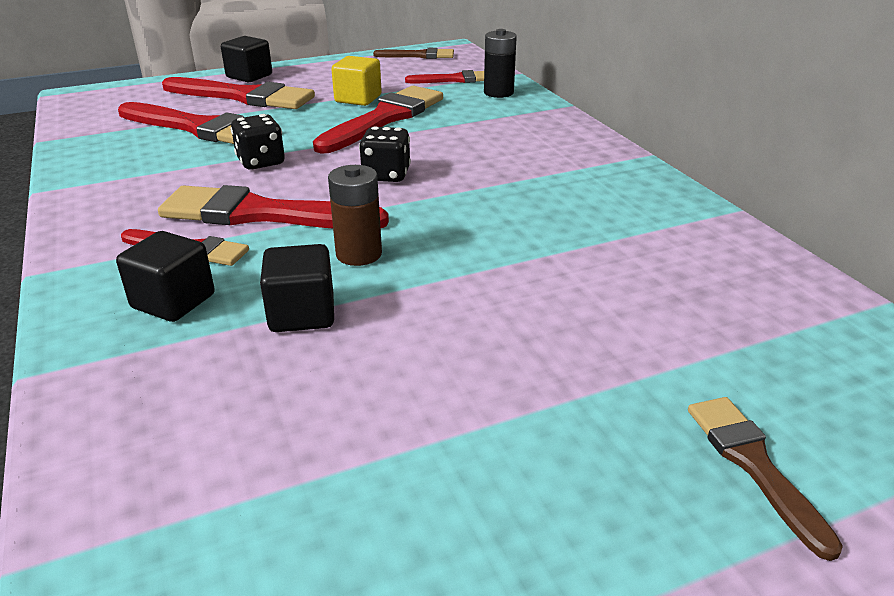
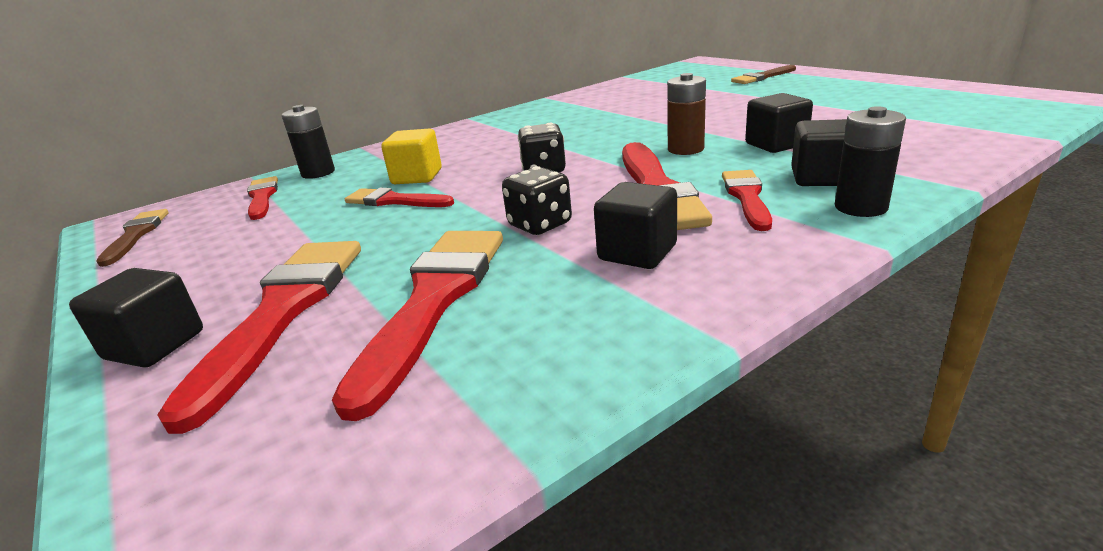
camera: 100 degrees left, 5 degrees down
(90, 293) = (860, 207): none -> black battery
(166, 186) = (637, 253): none -> black cube
(358, 99) = (320, 228): yellow cube -> yellow cube (417, 177)
(384, 118) = (394, 201): red brush -> red brush, size x0.56

